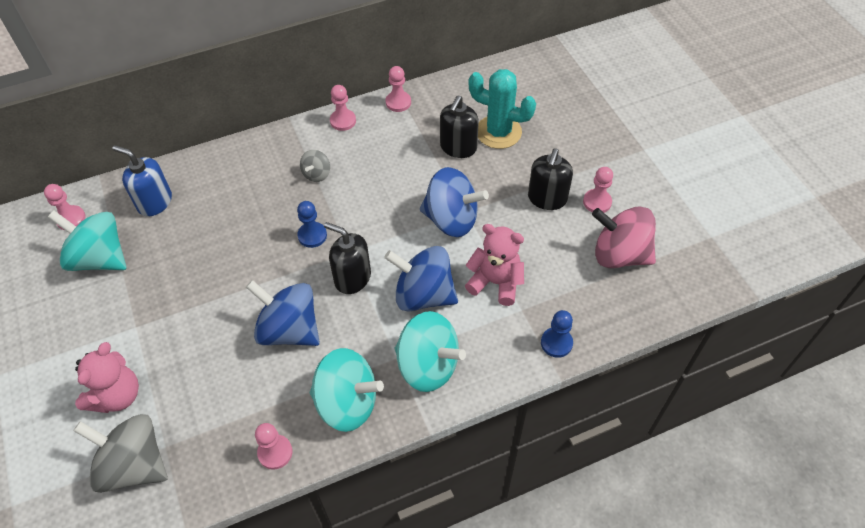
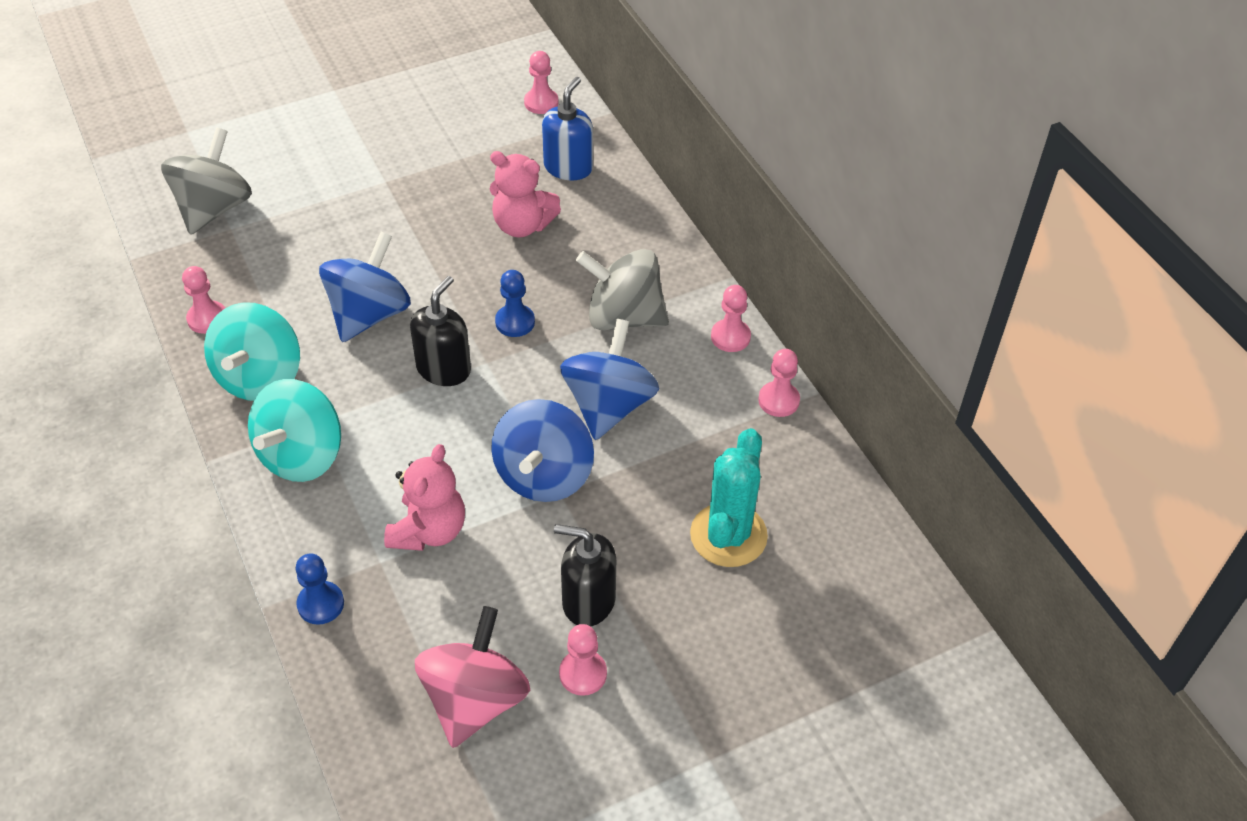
camera: 85 degrees right, 5 degrees down
(99, 258) = (482, 136): turquoise spinning top -> none
(117, 395) = (298, 182): pink teddy bear -> pink teddy bear (522, 225)
(316, 174) = (623, 317): grey spinning top -> grey spinning top, size x2.03
(423, 295) = (412, 446): blue spinning top -> blue spinning top (609, 405)
(458, 147) = (689, 480): black soap dispenser -> none

